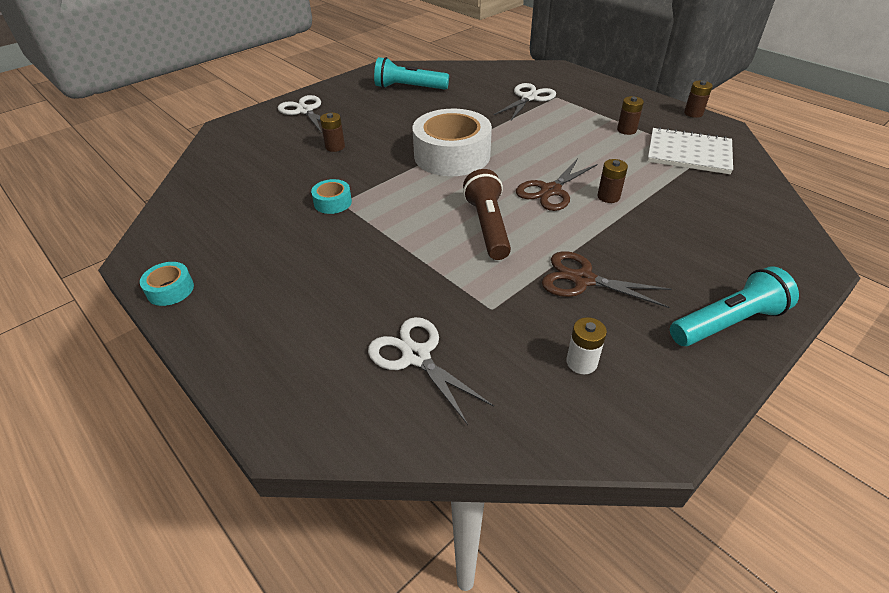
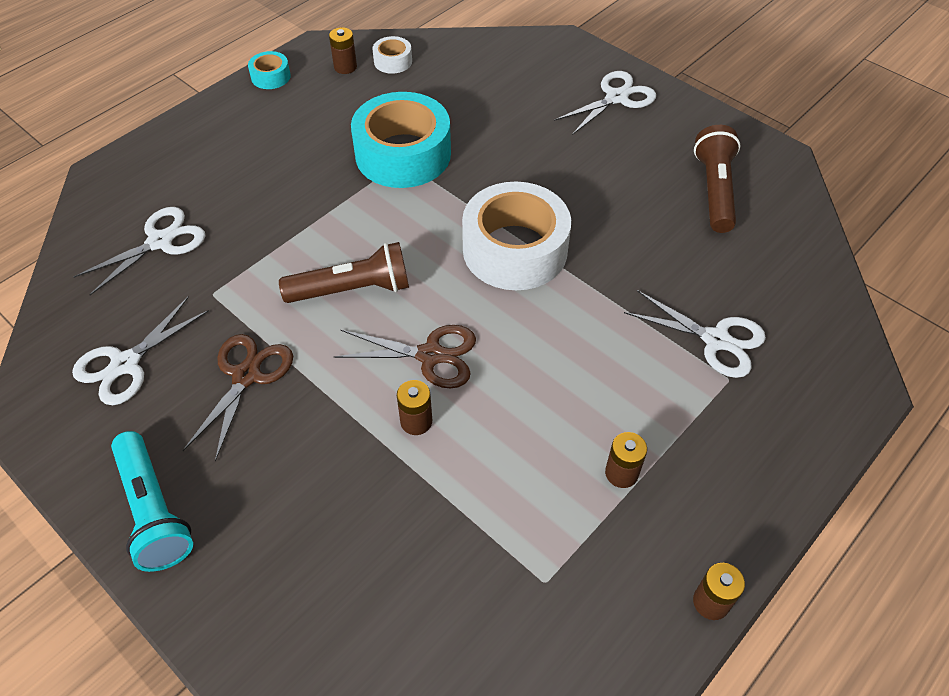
camera: 85 degrees right, 10 degrees up
(196, 208) = (393, 61): none -> white tape
(332, 202) = (403, 154): turquoise tape -> turquoise tape, size x2.26
(335, 147) = (525, 138): brown battery -> brown battery (345, 67)
(409, 88) = (714, 190): turquoise flashlight -> brown flashlight
(551, 191) = (430, 355): brown scissors -> brown scissors turned 150 degrees clockwise
(581, 362) = (126, 364): white battery -> white scissors
(688, 153) = (551, 557): white notebook -> none

